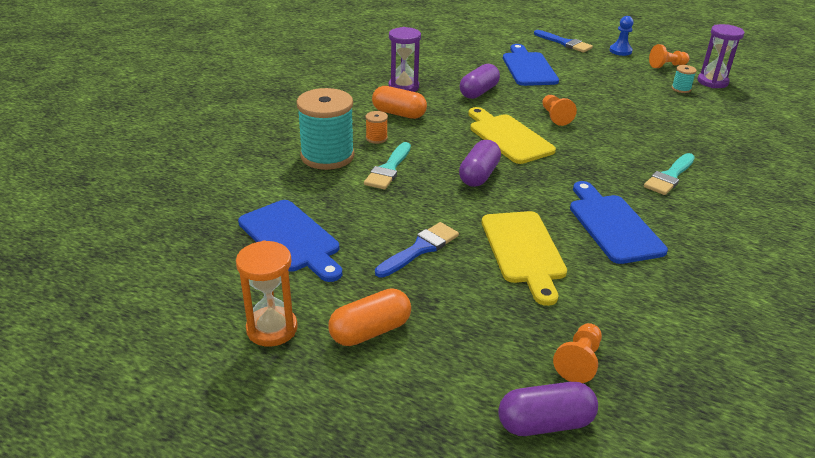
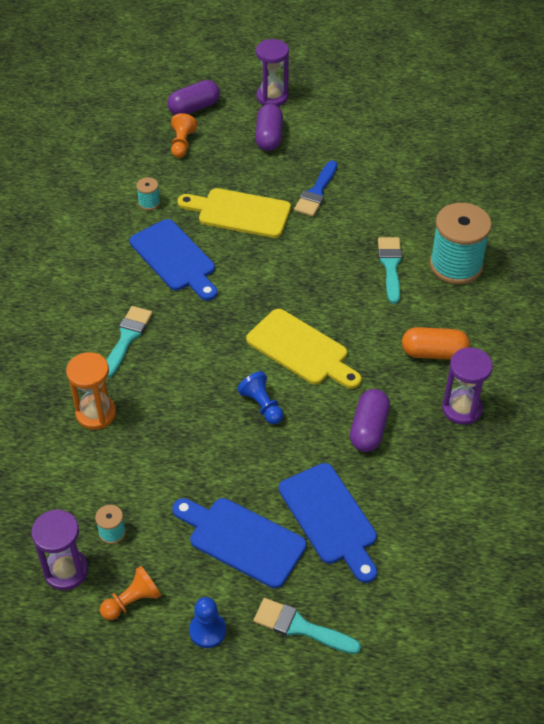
camera: 160 degrees right, 15 degrees up
(272, 329) = (373, 113): orange hourglass -> orange hourglass (96, 413)
(291, 238) = (414, 174): blue cutting board -> blue cutting board (242, 540)
(370, 331) = (314, 127): orange capsule -> none
(376, 138) = (429, 304): orange spool -> none
(404, 404) = (272, 97): none -> purple hourglass
(479, 175) = (307, 283): purple capsule -> purple capsule (269, 137)
(523, 251) = (240, 213): yellow cutting board -> yellow cutting board turned 45 degrees counterclockwise
(555, 117) = (262, 405): orange pawn -> blue pawn
(565, 43) = (300, 627): blue brush -> turquoise brush
(639, 290) = (149, 203): none -> turquoise spool

